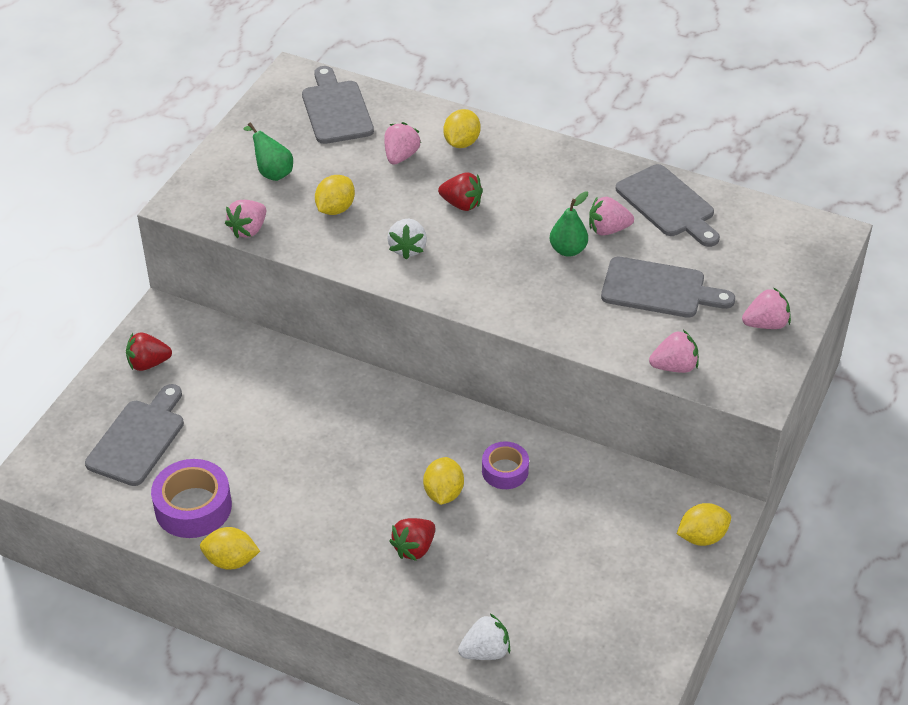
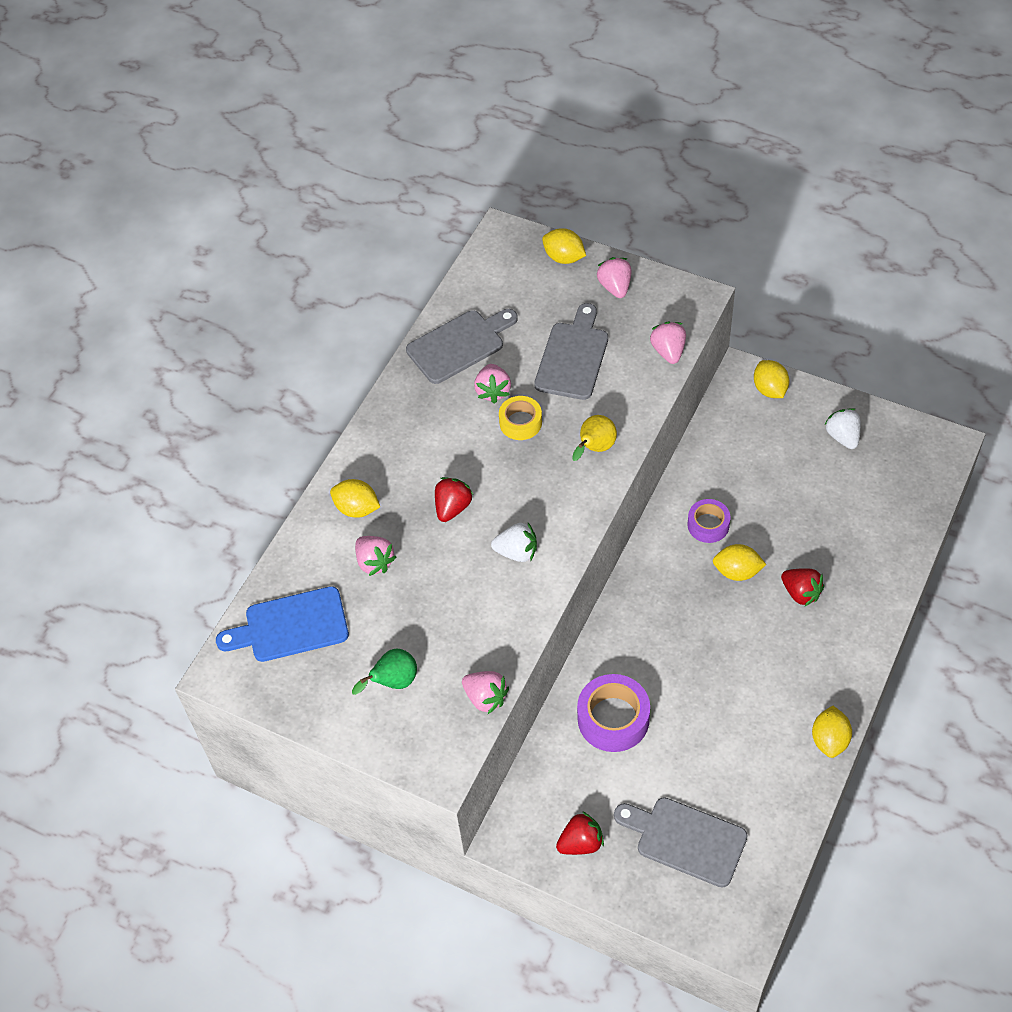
camera: 85 degrees left, 10 degrees up
(148, 363) = (581, 843): red strawberry -> red strawberry turned 105 degrees counterclockwise
(193, 507) = (769, 779): purple tape -> purple tape (613, 719)
(335, 209) = (455, 618): yellow lemon -> yellow lemon (564, 257)
(336, 109) = (291, 626): grey cutting board -> blue cutting board
(401, 156) = (375, 562): pink strawberry -> pink strawberry turned 150 degrees counterclockwise
(485, 651) = (902, 539): white strawberry -> white strawberry (842, 437)
(535, 305) = (595, 448): none -> yellow pear
(568, 250) = (520, 422): green pear -> yellow tape

